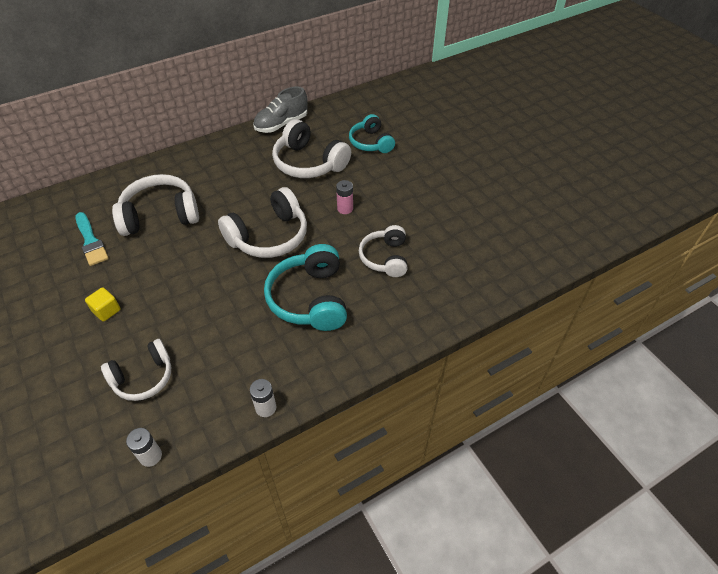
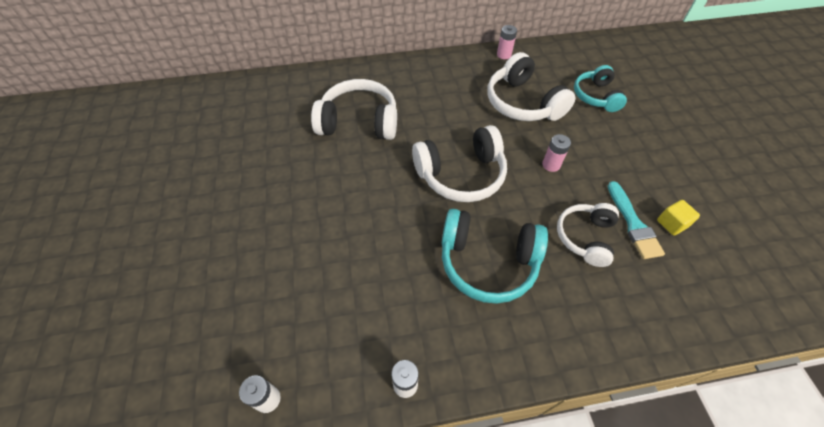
camera: 20 degrees right, 5 degrees up
(91, 241) = (287, 132): turquoise brush -> turquoise brush (633, 224)
(106, 311) = (278, 210): yellow cube -> yellow cube (671, 224)
(143, 377) = (289, 299): white headphones -> none
(281, 124) = (504, 55): grey shoe -> pink battery
(310, 299) = (488, 262): turquoise headphones -> turquoise headphones turned 90 degrees counterclockwise

